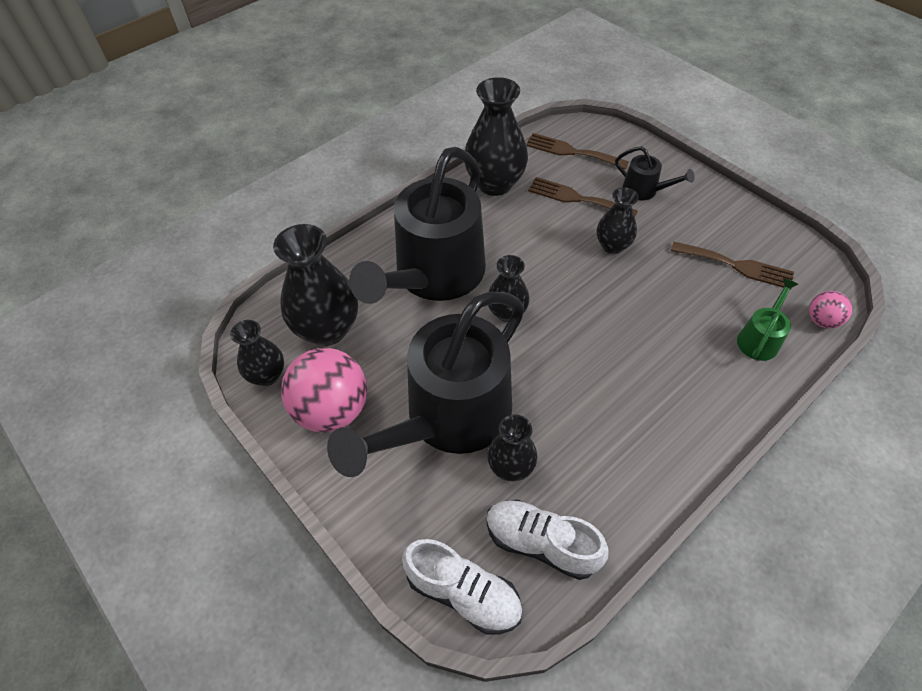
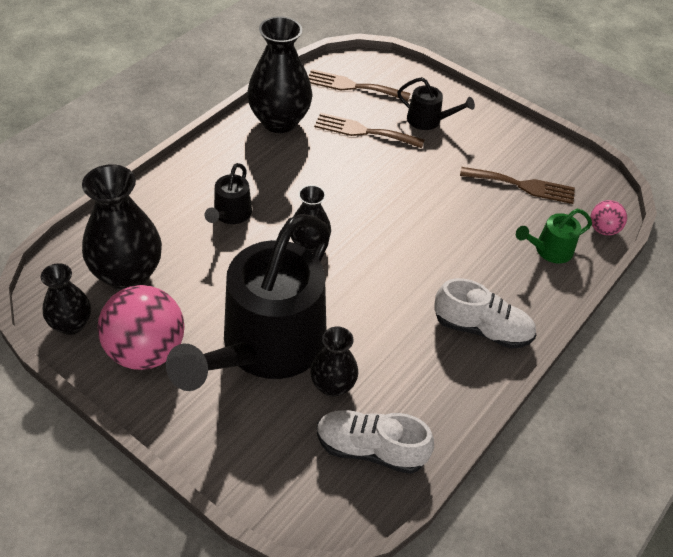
camera: 15 degrees left, 5 degrees down
(434, 275) = (230, 214): black watering can -> black watering can, size x0.41
(463, 593) = (303, 501): white shoe -> white shoe (482, 329)
(612, 246) = (404, 174): black vase -> none
(759, 339) = (549, 250): green watering can -> green watering can turned 135 degrees counterclockwise

